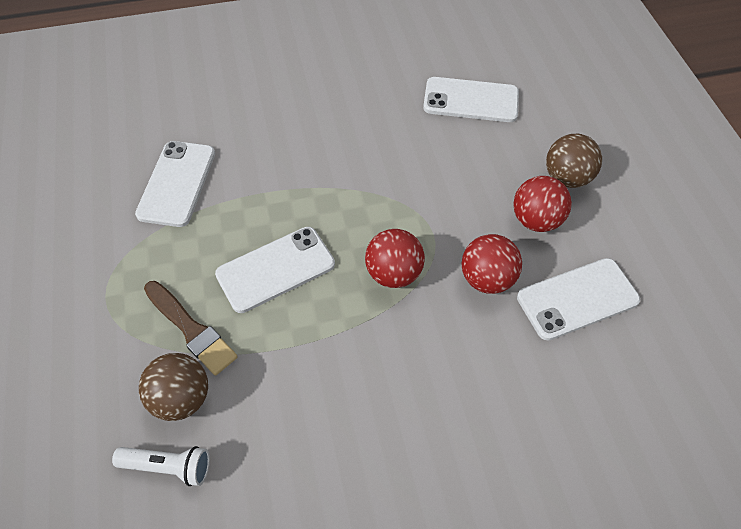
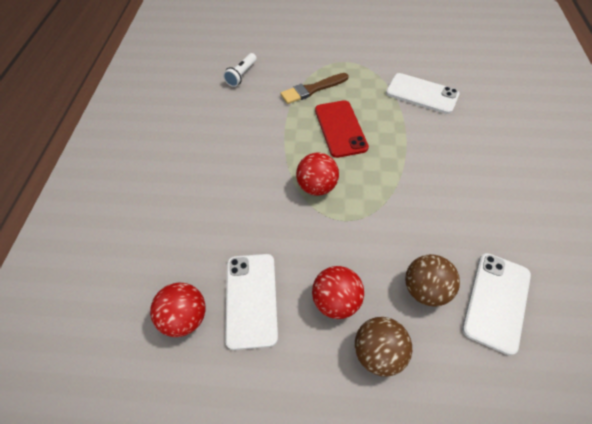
camera: 110 degrees right, 0 degrees up
(181, 398) = (274, 82): brown ball -> brown ball (425, 289)
(276, 269) = (340, 128): white phone -> red phone
(487, 279) = (292, 241): red ball -> red ball (185, 317)

